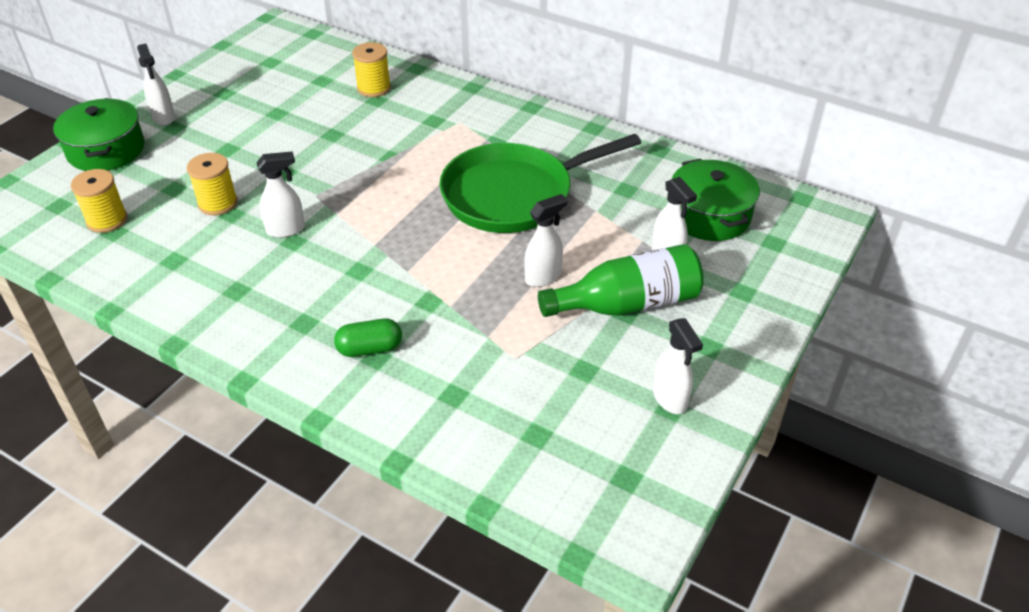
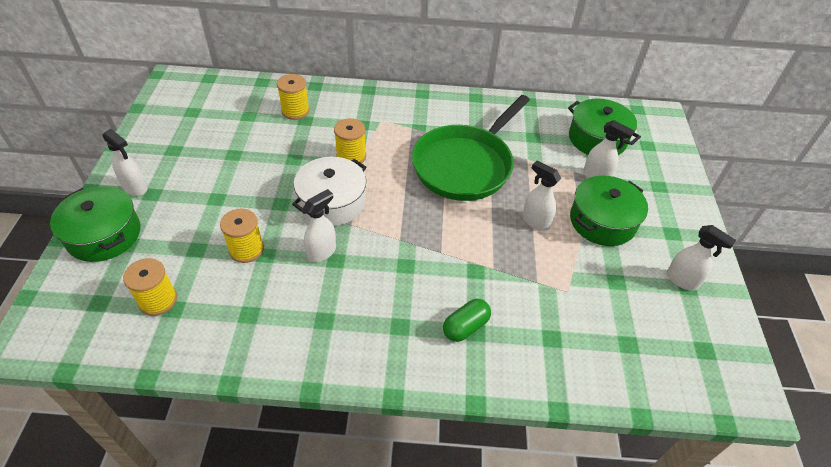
camera: 30 degrees left, 5 degrees up
(336, 187) = (332, 202): none -> white pot
(394, 149) = (351, 156): none -> yellow spool
(543, 277) = (535, 221): white spray bottle -> white spray bottle turned 75 degrees counterclockwise
(627, 304) = (602, 221): green bottle -> green pot

